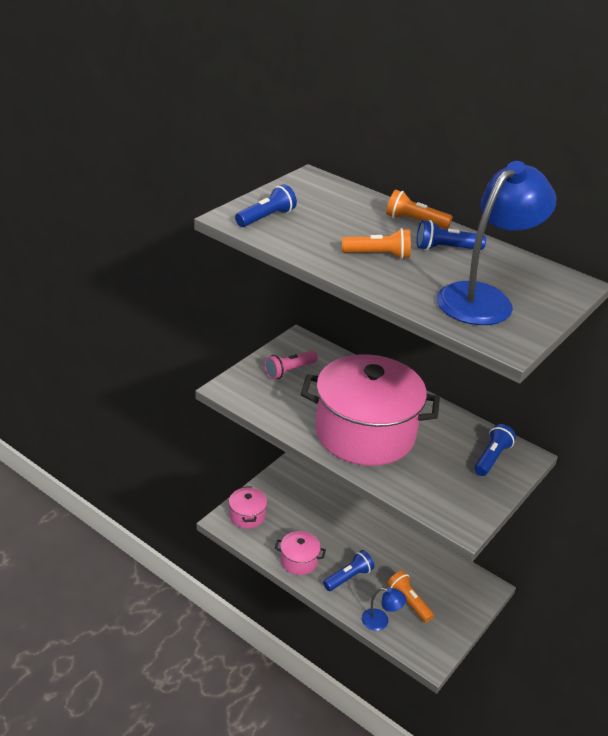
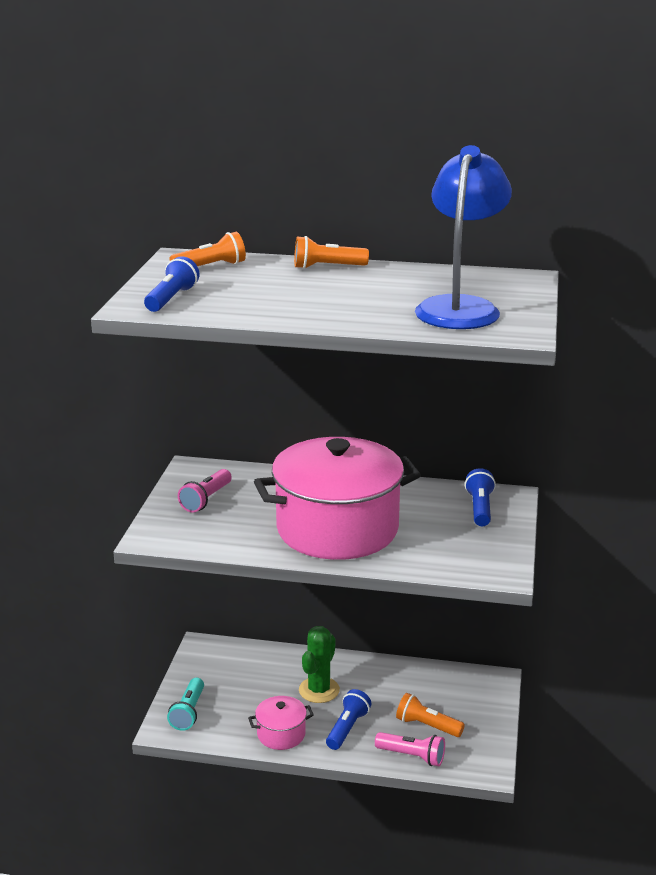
camera: 25 degrees left, 10 degrees down
(247, 516) = (188, 712): pink pot -> turquoise flashlight
(348, 538) = (319, 690): none -> green cactus
(378, 255) = (323, 300): orange flashlight -> orange flashlight (211, 267)
(381, 621) = (412, 756): blue lamp -> pink flashlight
(446, 249) = (381, 280): blue flashlight -> none

